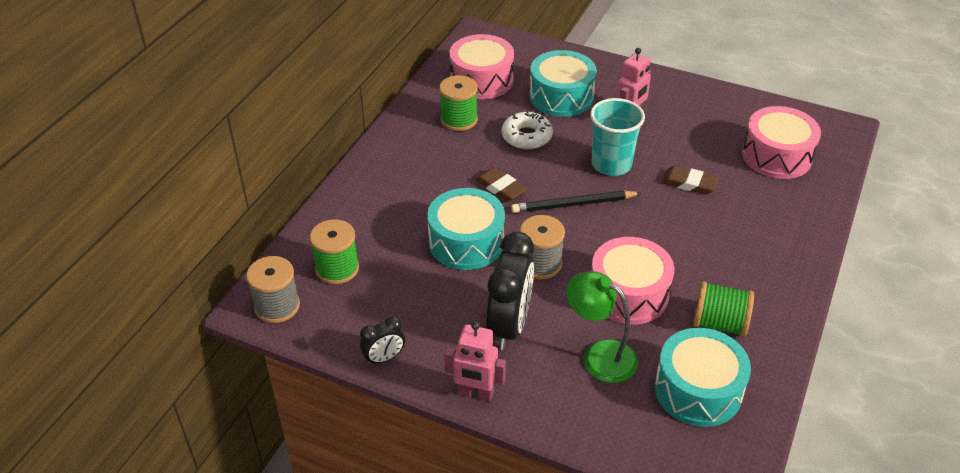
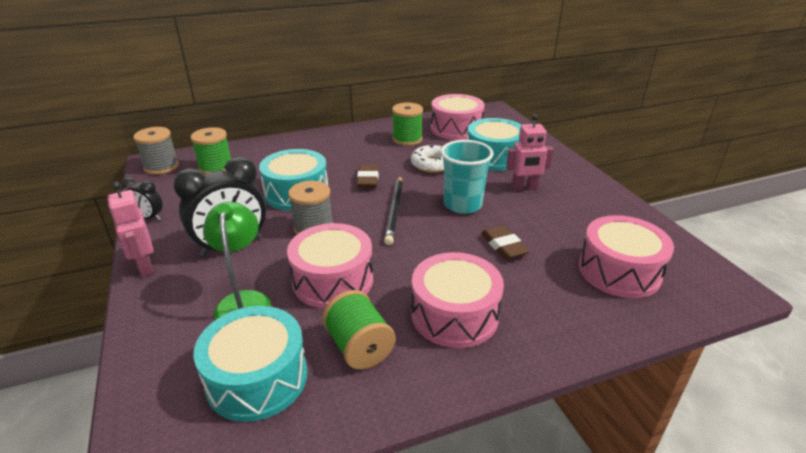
camera: 45 degrees right, 10 degrees down
(573, 205) = (395, 211): black pencil -> black pencil turned 120 degrees counterclockwise
(736, 259) = (454, 315): none -> pink drum

